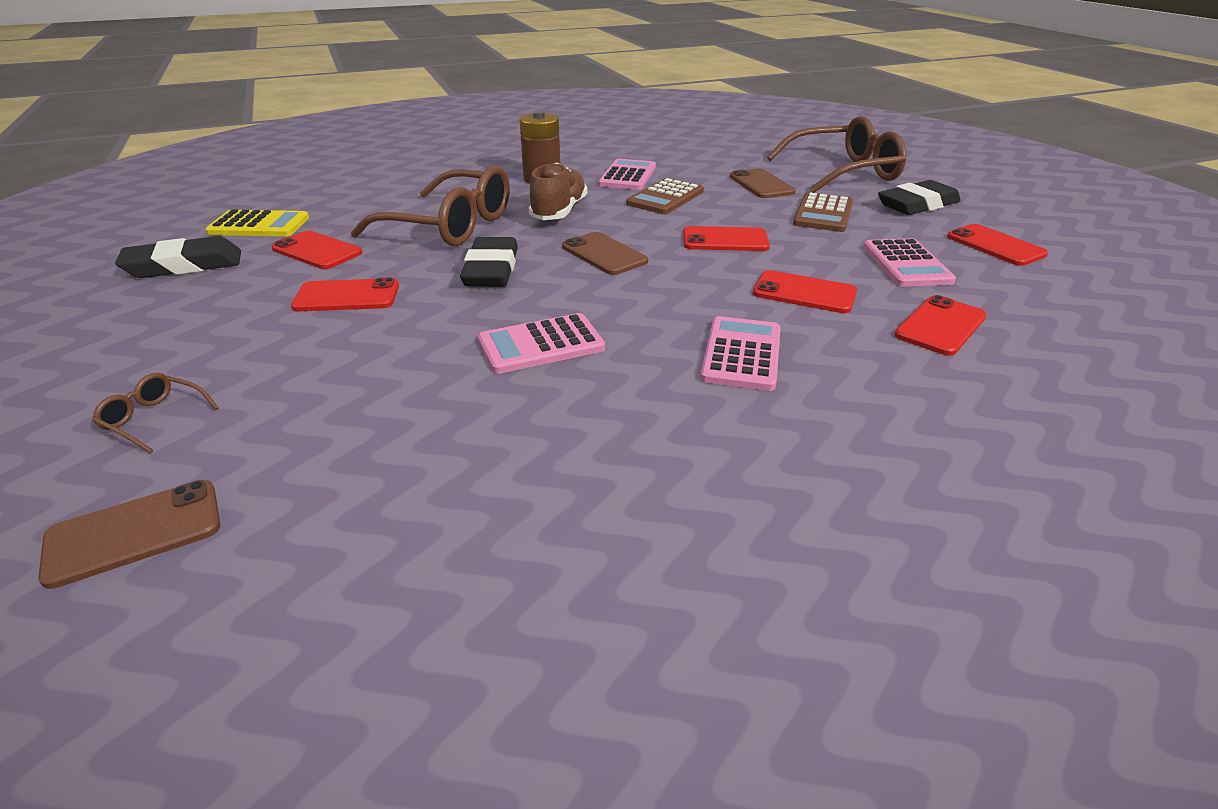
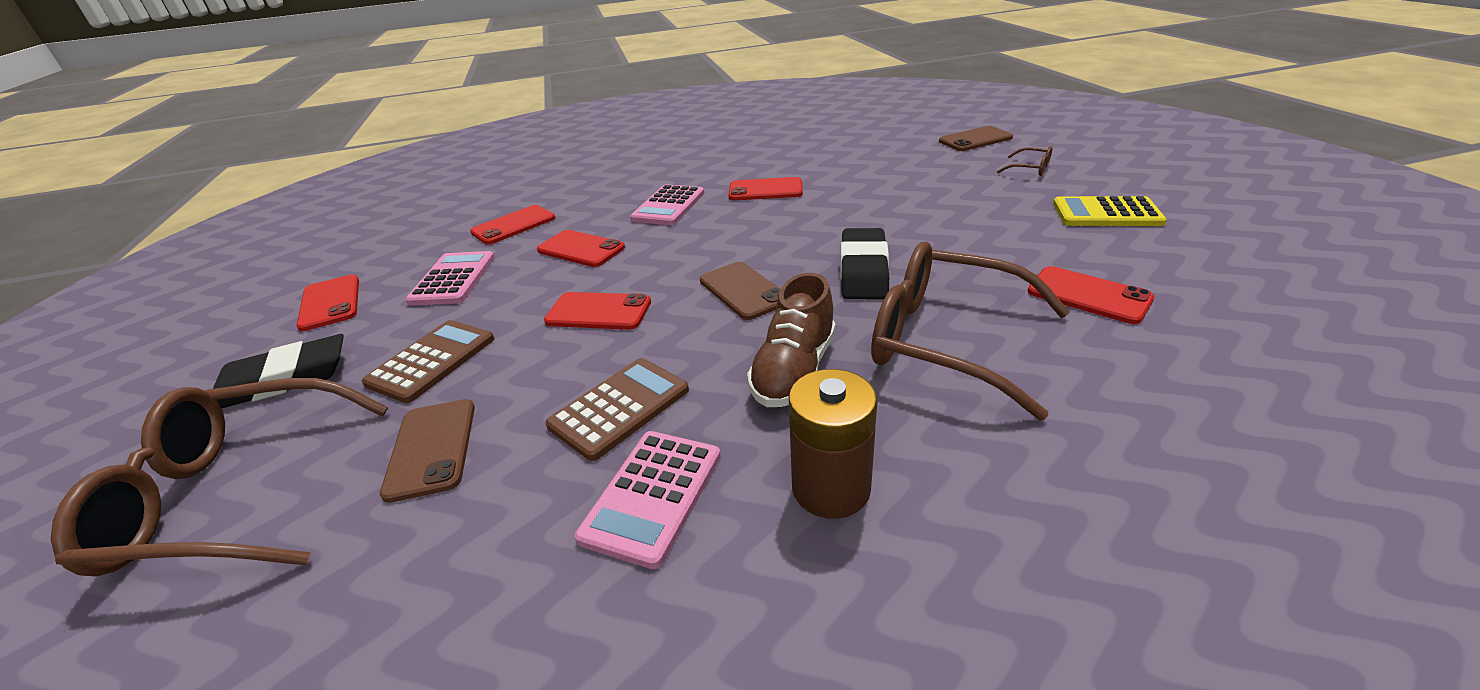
camera: 170 degrees left, 0 degrees up
(184, 265) = (1224, 274): black eraser -> none
(259, 225) = (1243, 344): yellow calculator -> yellow calculator (1106, 213)
(347, 296) = (990, 241): red phone -> red phone (765, 190)
(541, 345) = (805, 208): pink calculator -> none

